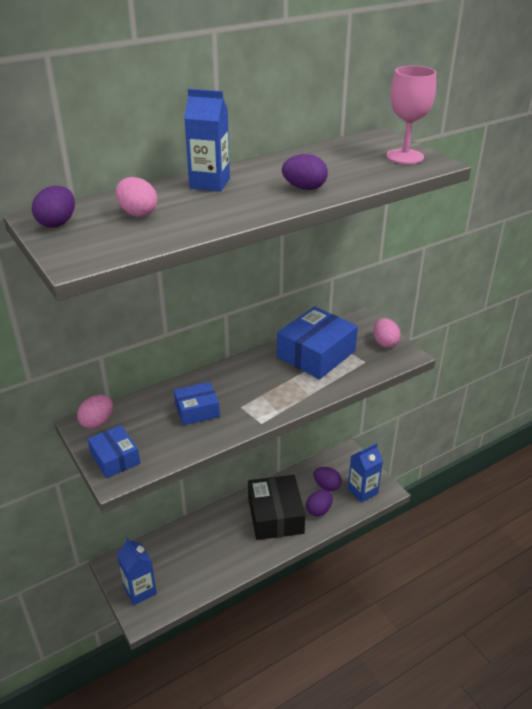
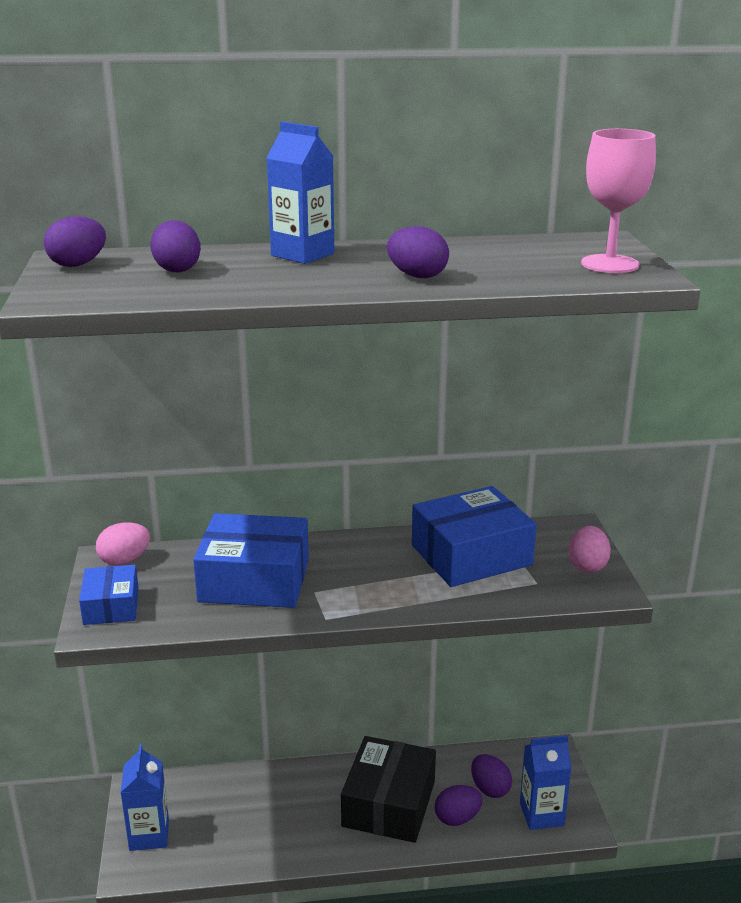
camera: 25 degrees right, 10 degrees down
(137, 213) = (177, 269): pink egg -> purple egg
(197, 410) = (254, 580): blue box -> blue box, size x1.77

